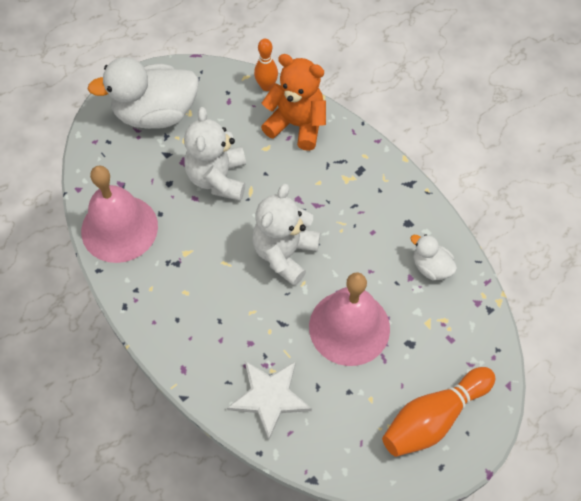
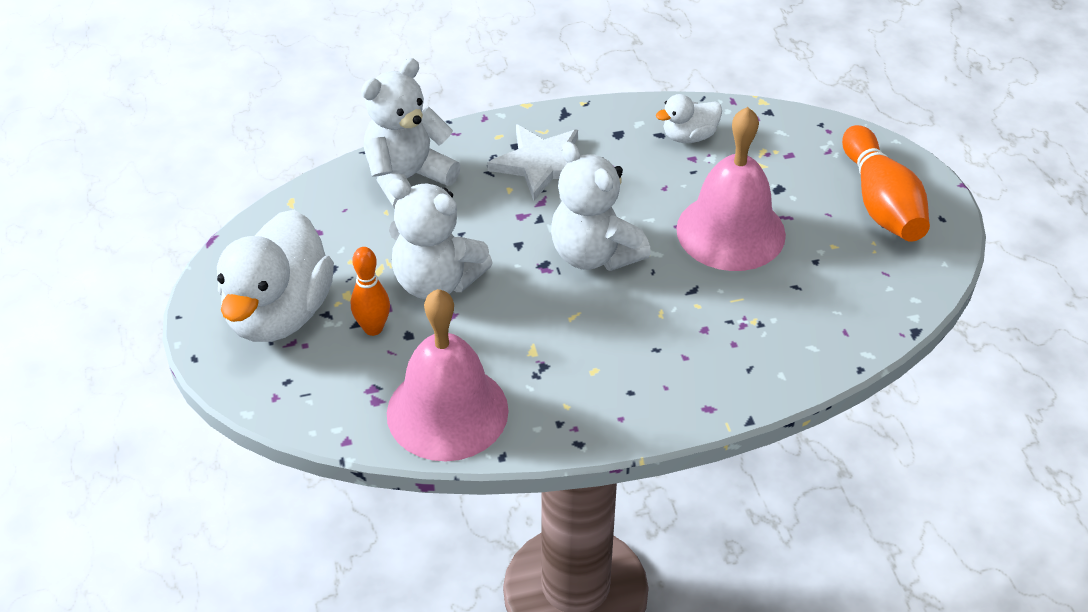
camera: 65 degrees left, 15 degrees down
(266, 86) = (323, 187): orange bowling pin -> orange bowling pin (373, 328)
(269, 397) = (790, 335): white star -> white star (541, 164)
(297, 125) = (407, 179): orange teddy bear -> white teddy bear

